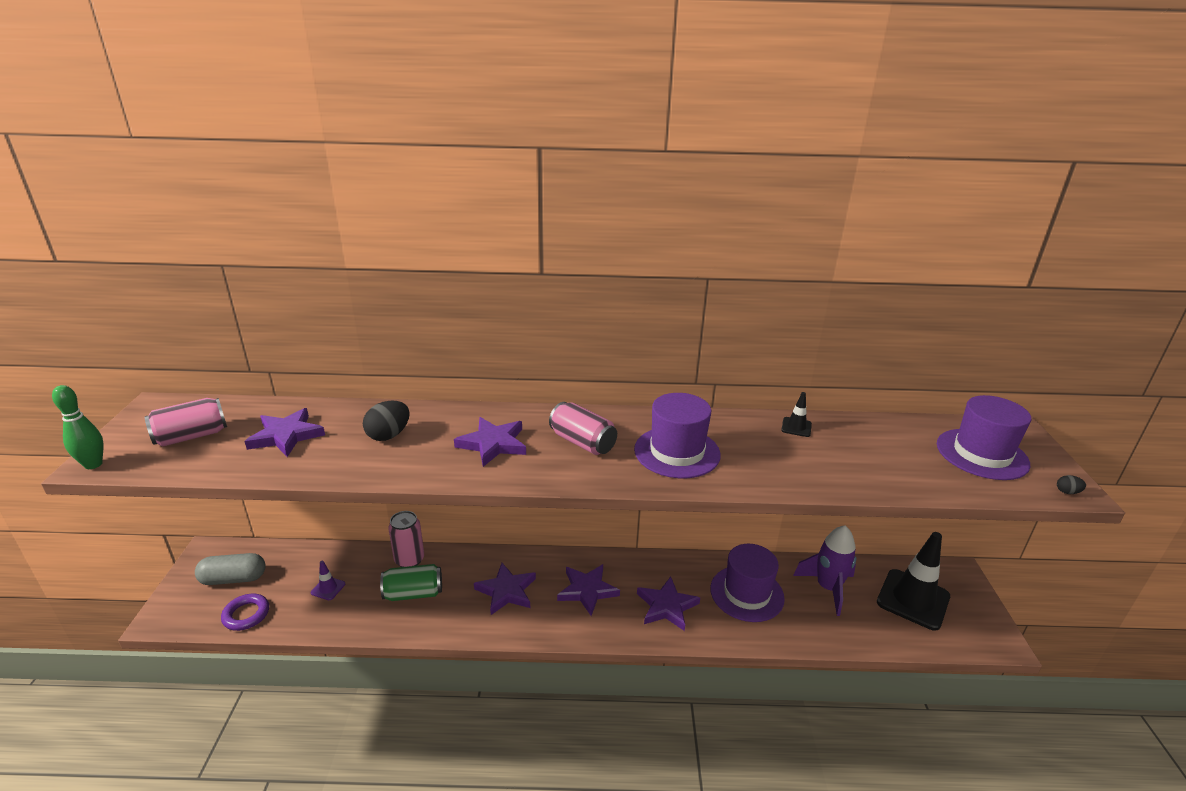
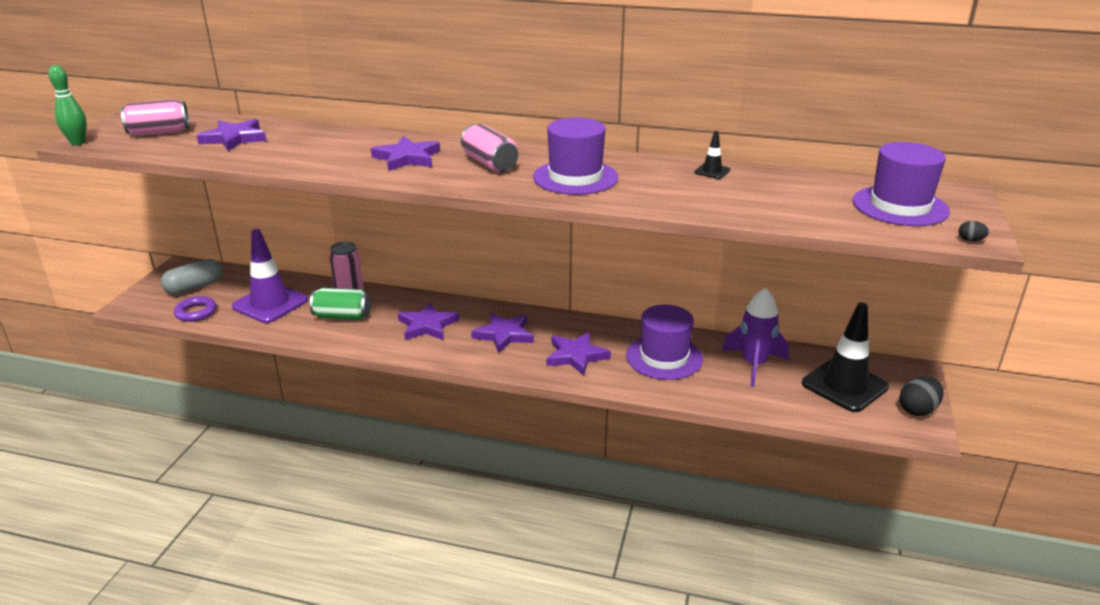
camera: 15 degrees right, 0 degrees up
(233, 579) = (194, 287): grey capsule -> grey capsule turned 45 degrees counterclockwise
(328, 588) = (270, 303): purple traffic cone -> purple traffic cone, size x2.36
(389, 435) = (319, 145): black egg -> black egg (917, 410)

